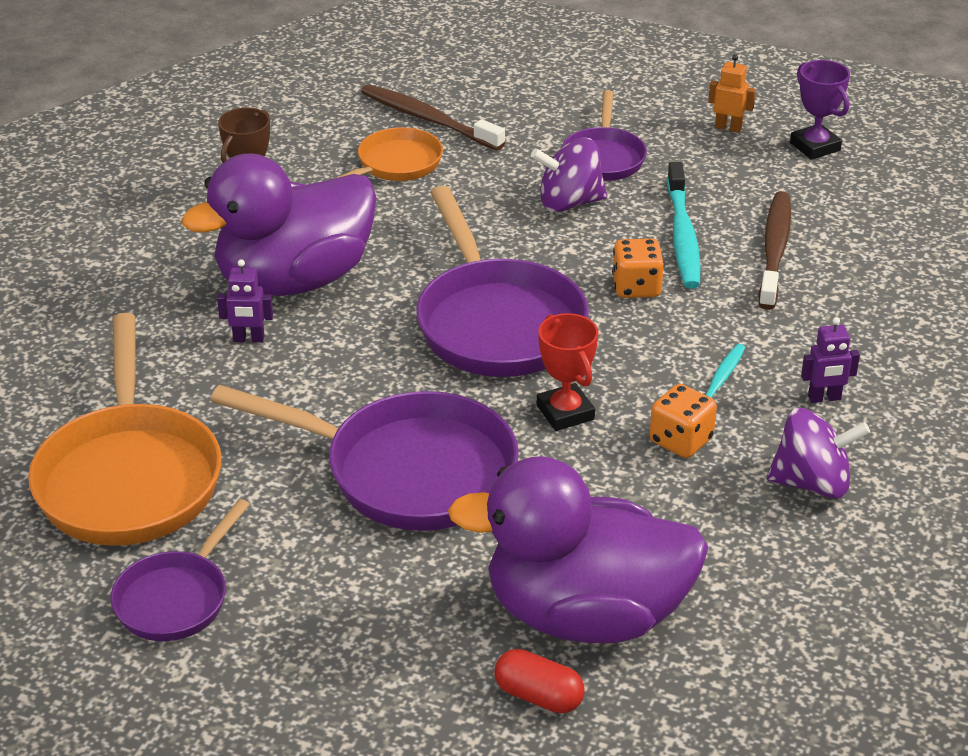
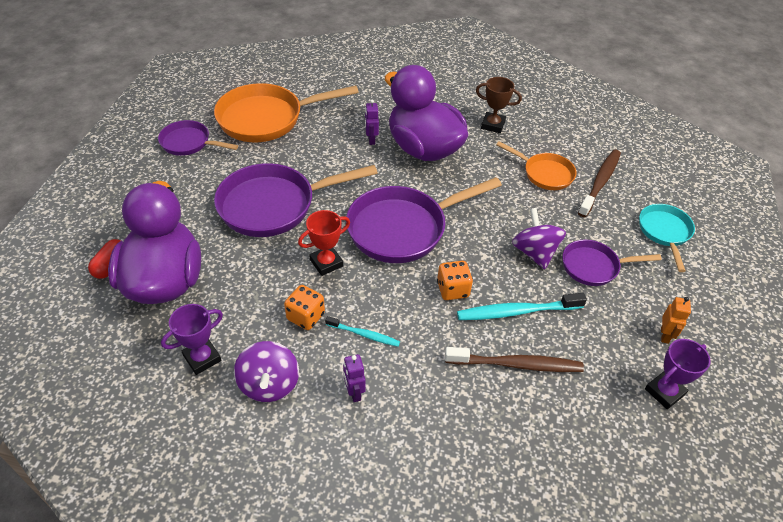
camera: 80 degrees right, 10 degrees up
(408, 472) = (274, 205): purple pan -> purple pan turned 60 degrees clockwise
(545, 88) = (664, 232): none -> turquoise pan
(763, 559) = (202, 358): none -> purple trophy

